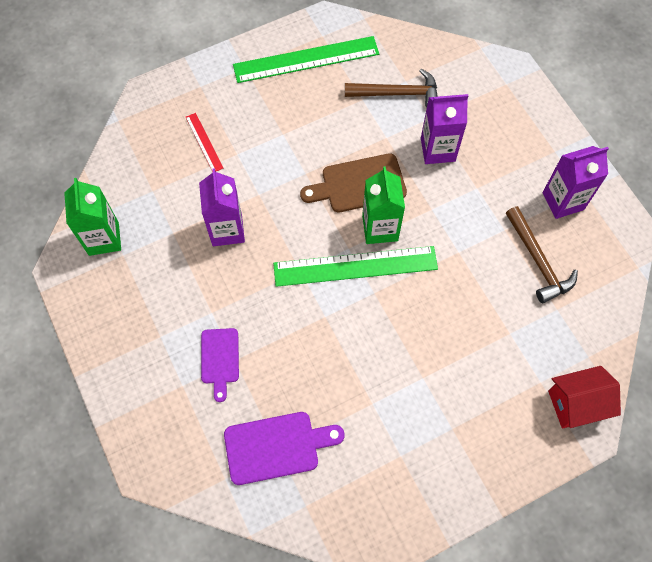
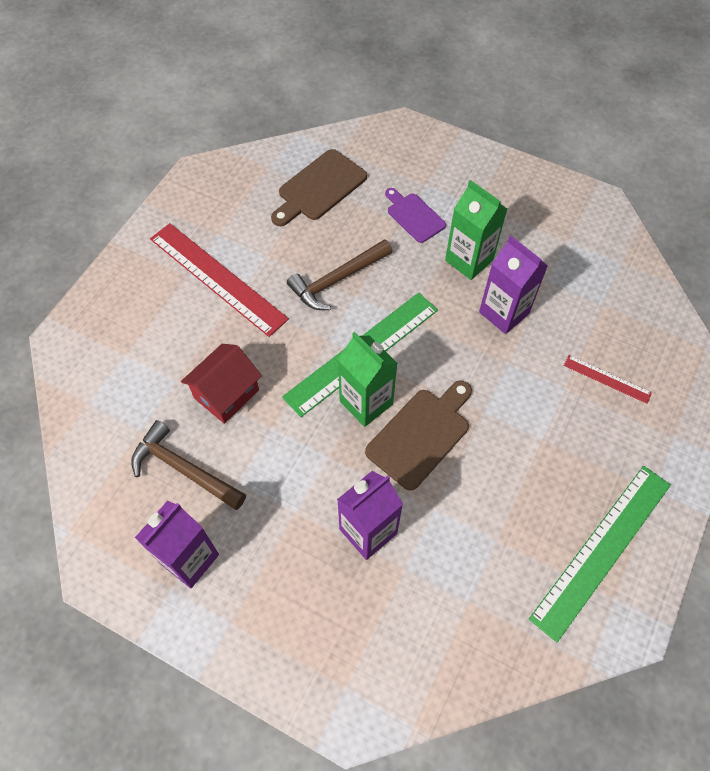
camera: 145 degrees right, 5 degrees down
(103, 238) = (597, 243): green carton -> green carton (469, 260)
(276, 447) = (319, 188): purple cutting board -> brown cutting board
(397, 93) = (464, 576): brown hammer -> brown hammer (337, 280)
(427, 407) = (217, 278): none -> red ruler
(576, 404) = (83, 355): red house -> red house (226, 394)

